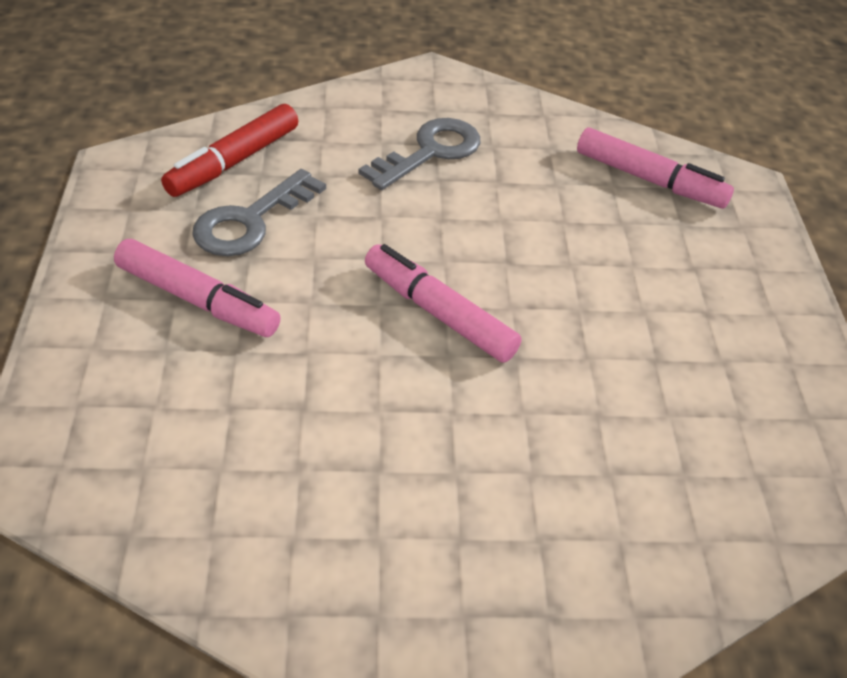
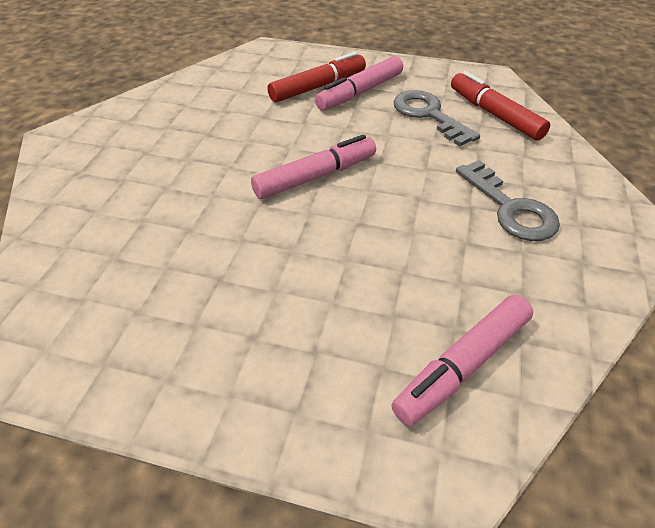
camera: 110 degrees right, 0 degrees up
(188, 356) = (318, 87): none -> red marker

